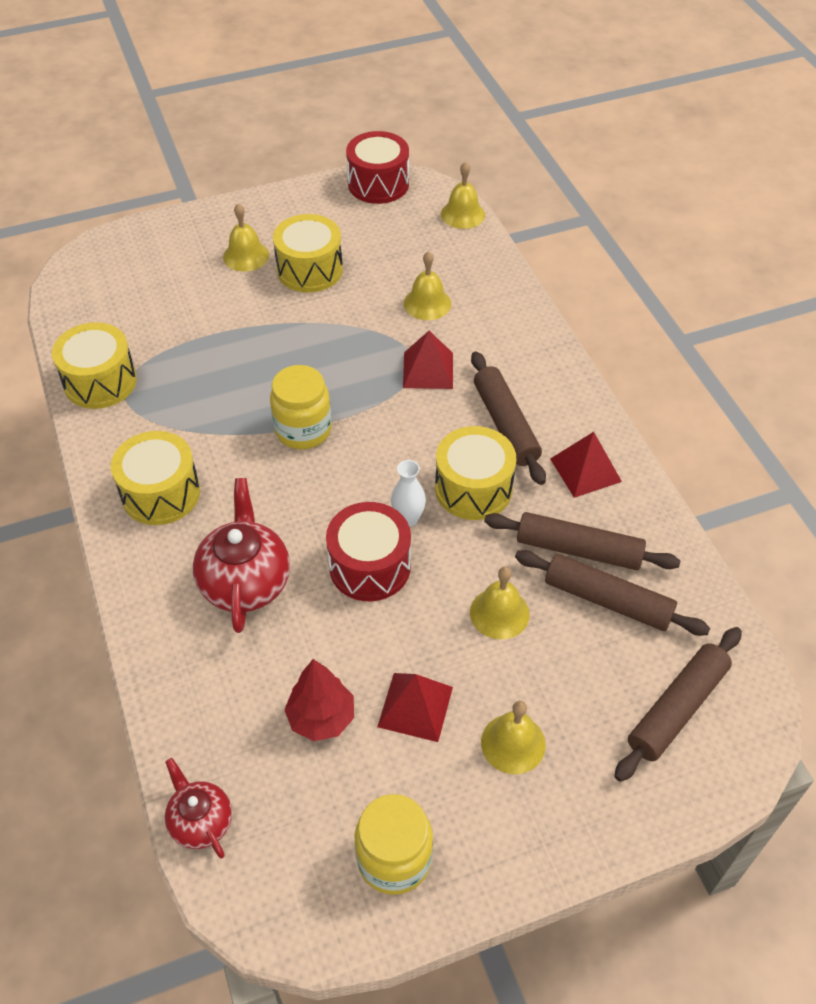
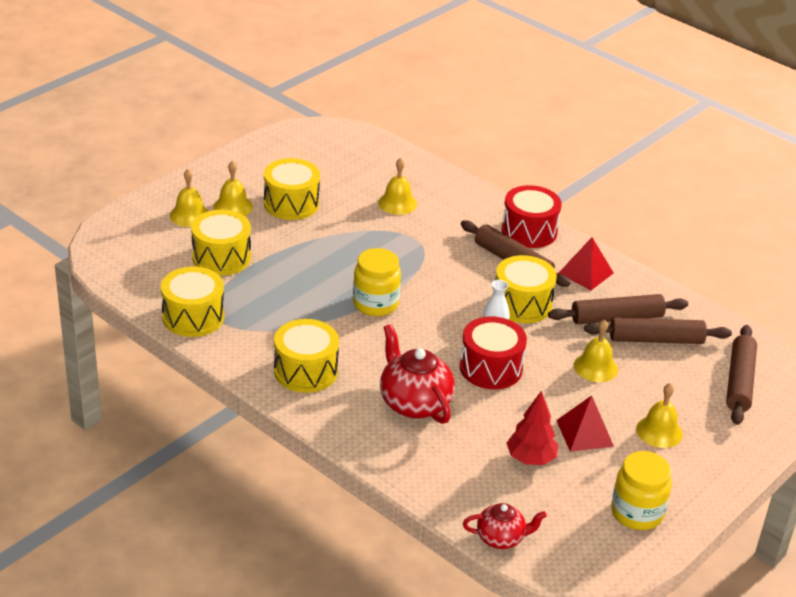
camera: 30 degrees left, 15 degrees down
(186, 316) = (221, 257): none -> yellow drum
(201, 821) = (501, 538): red teapot -> red teapot turned 150 degrees clockwise
(378, 184) = (294, 135): red drum -> red drum (529, 231)
(428, 370) = (433, 244): red pyramid -> none
(462, 214) = (375, 140): yellow bell -> yellow bell (189, 215)

